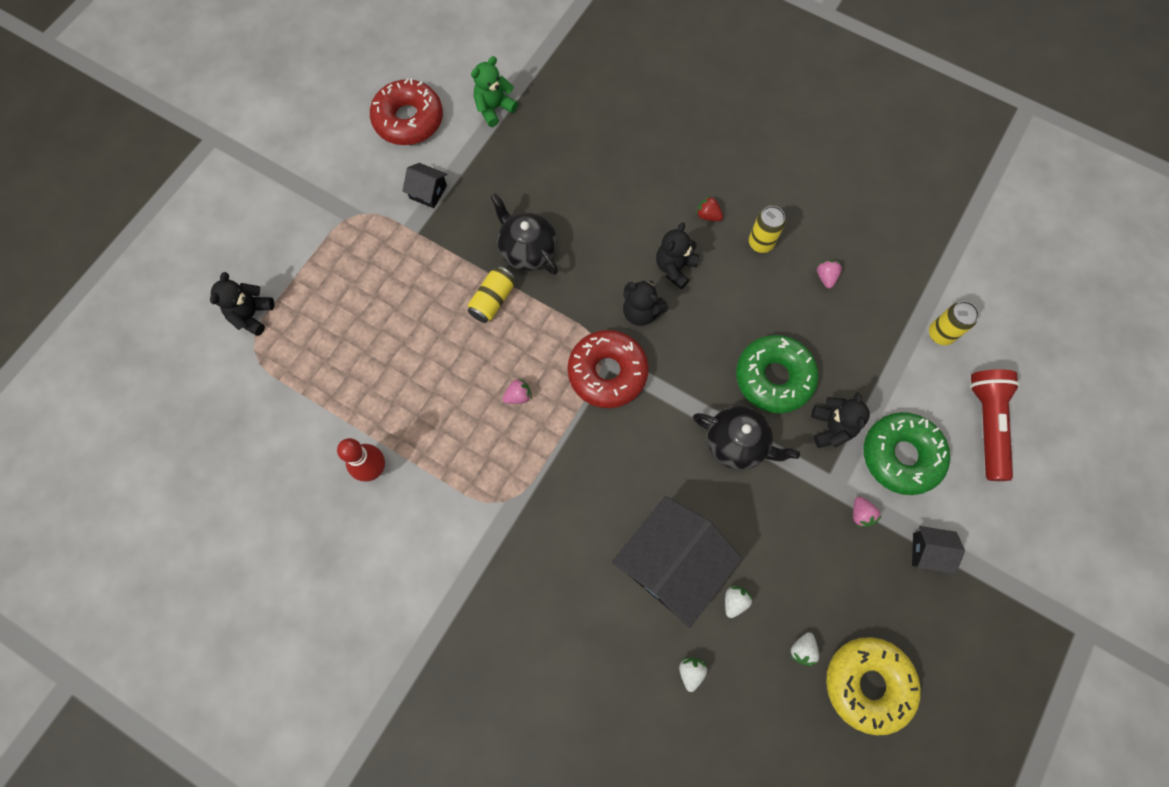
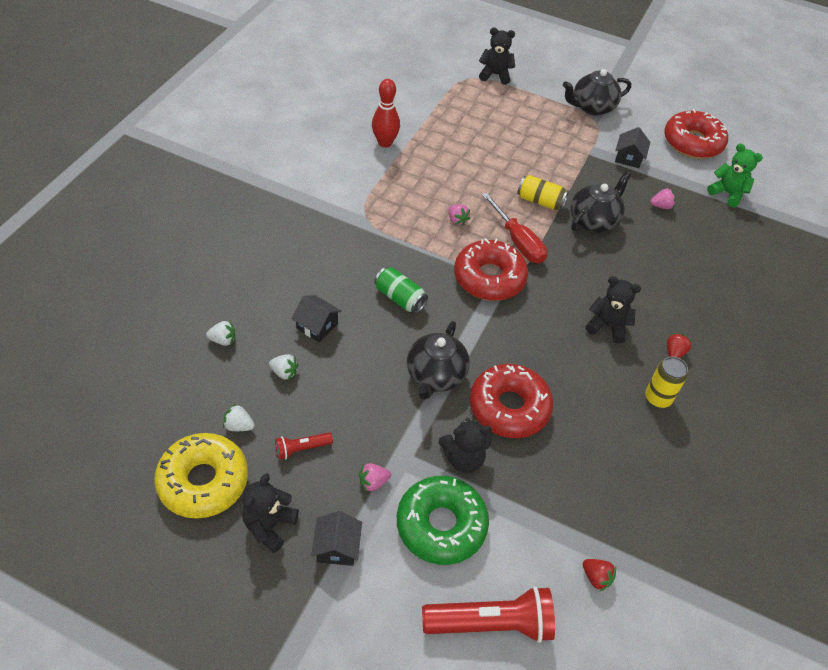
camera: 80 degrees right, 20 degrees down
(333, 212) = (592, 107): none -> black teapot
(555, 334) = (518, 241): none -> red screwdriver
(633, 471) = (400, 298): none -> green can
(641, 312) = (554, 301): black teddy bear -> black teddy bear (269, 526)
(671, 564) = (317, 326): black house -> black house, size x0.45
(774, 377) = (509, 407): green donut -> red donut
(826, 277) = (635, 458): pink strawberry -> pink strawberry (661, 206)
(827, 583) = (302, 449): none -> red flashlight
(940, 334) = (596, 577): yellow can -> red strawberry

